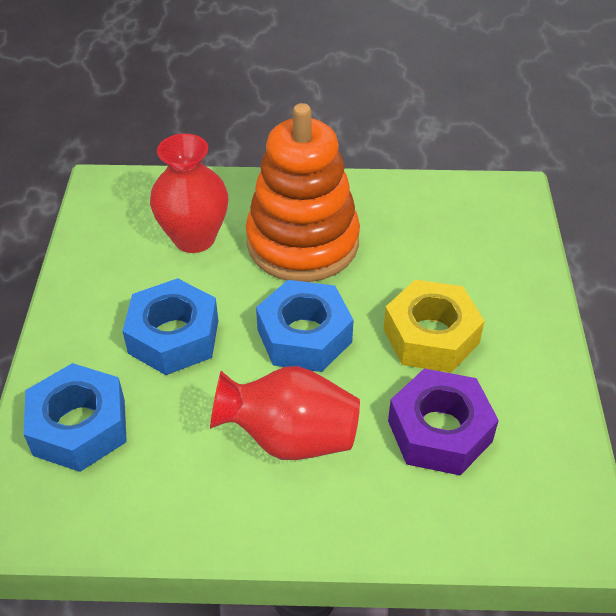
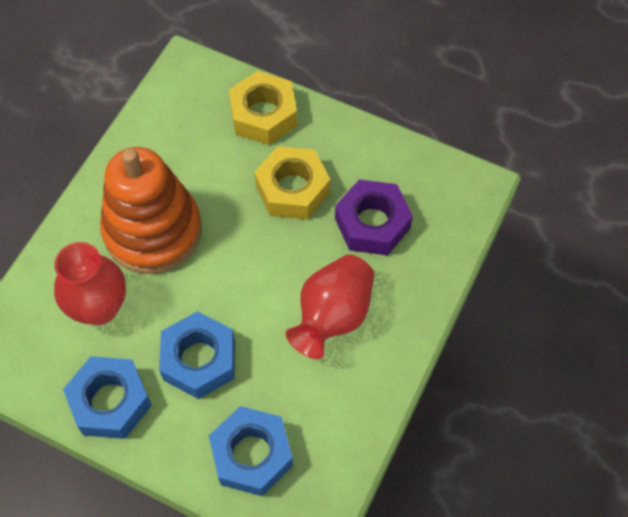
camera: 65 degrees left, 15 degrees up
(304, 336) = (248, 269): blue nut -> blue nut (110, 402)
(506, 274) = (263, 115): none -> yellow nut

